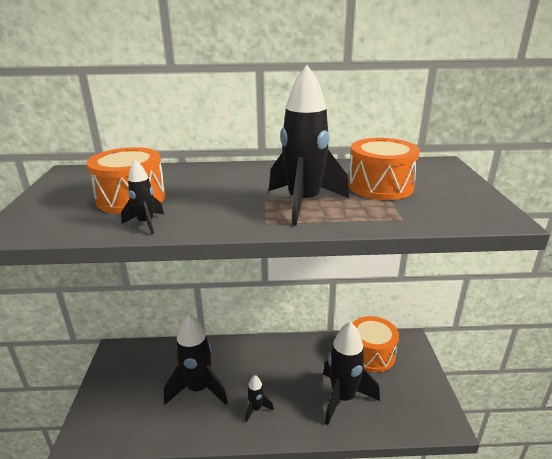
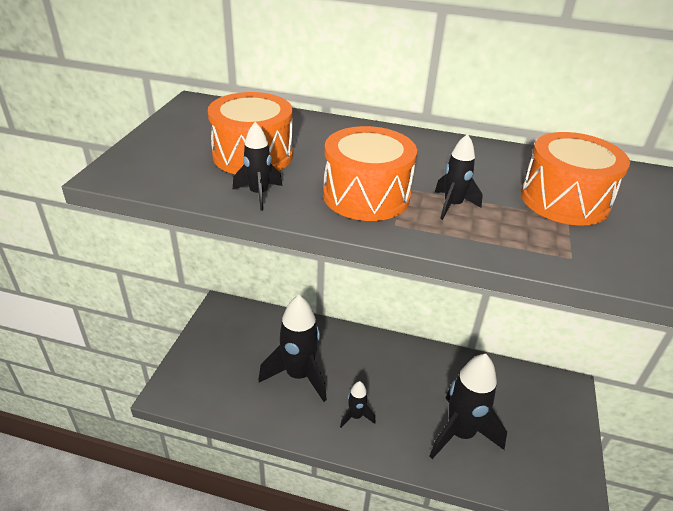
camera: 15 degrees right, 10 degrees up
(303, 203) = (452, 205): black rocket -> black rocket, size x0.47
(371, 354) = (513, 391): orange drum -> orange drum (366, 195)

